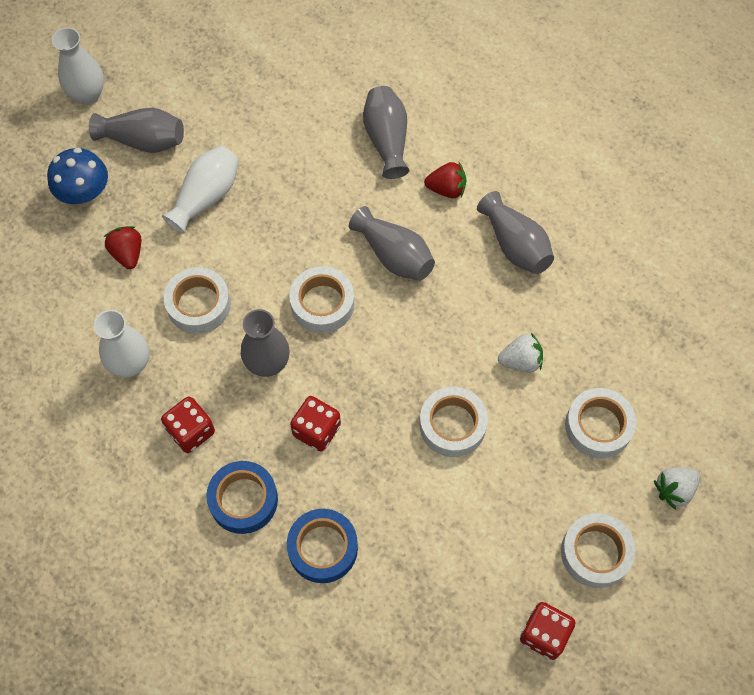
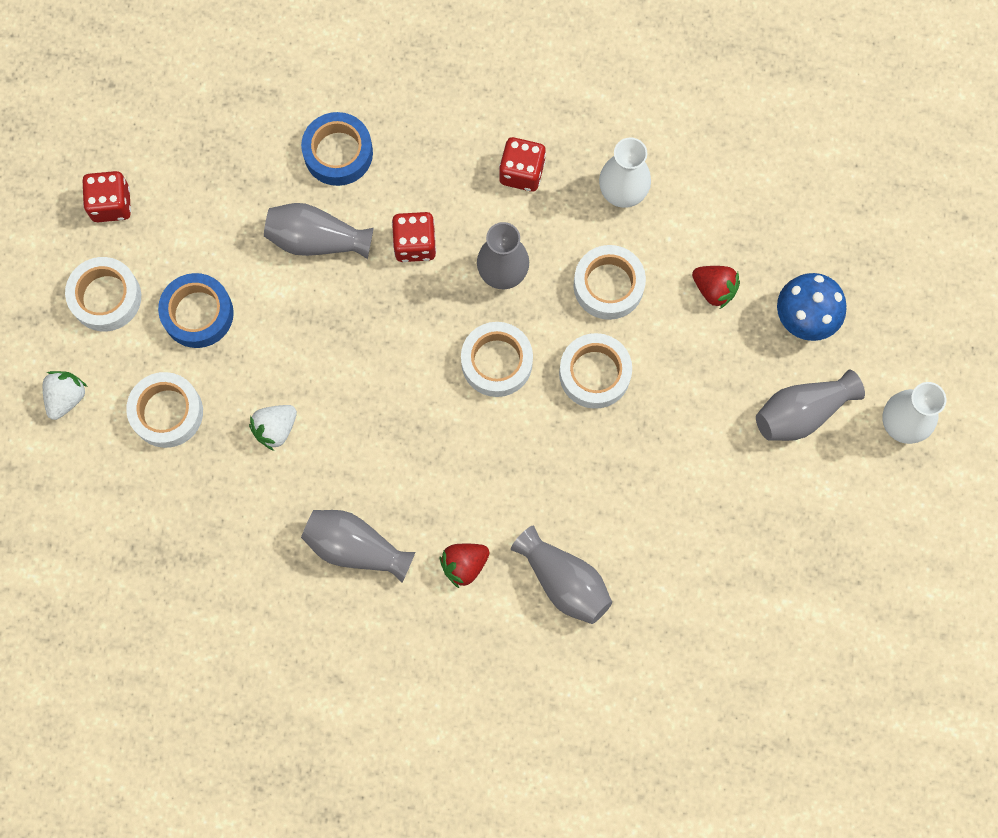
camera: 145 degrees right, 10 degrees up
(206, 196) = (691, 395): white vase -> none
(243, 500) = (433, 147): blue tape -> blue tape (198, 314)
(394, 255) = (465, 456): grey vase -> grey vase (317, 240)
(452, 425) = (299, 327): white tape -> white tape (594, 373)

